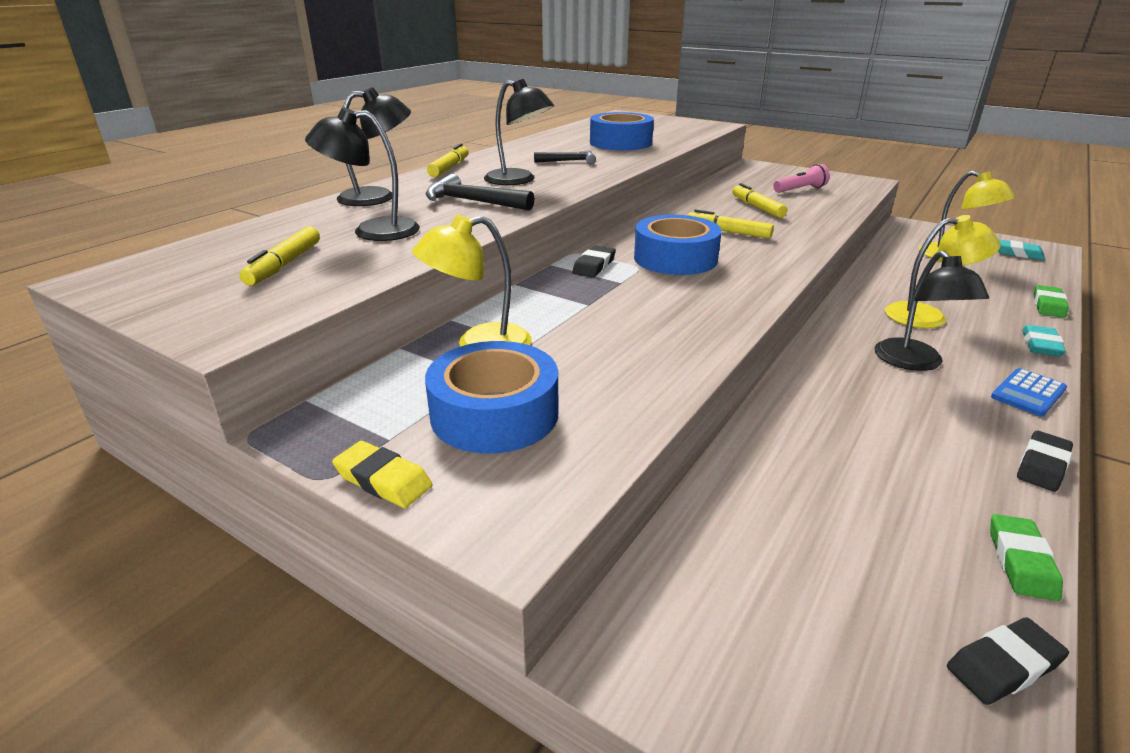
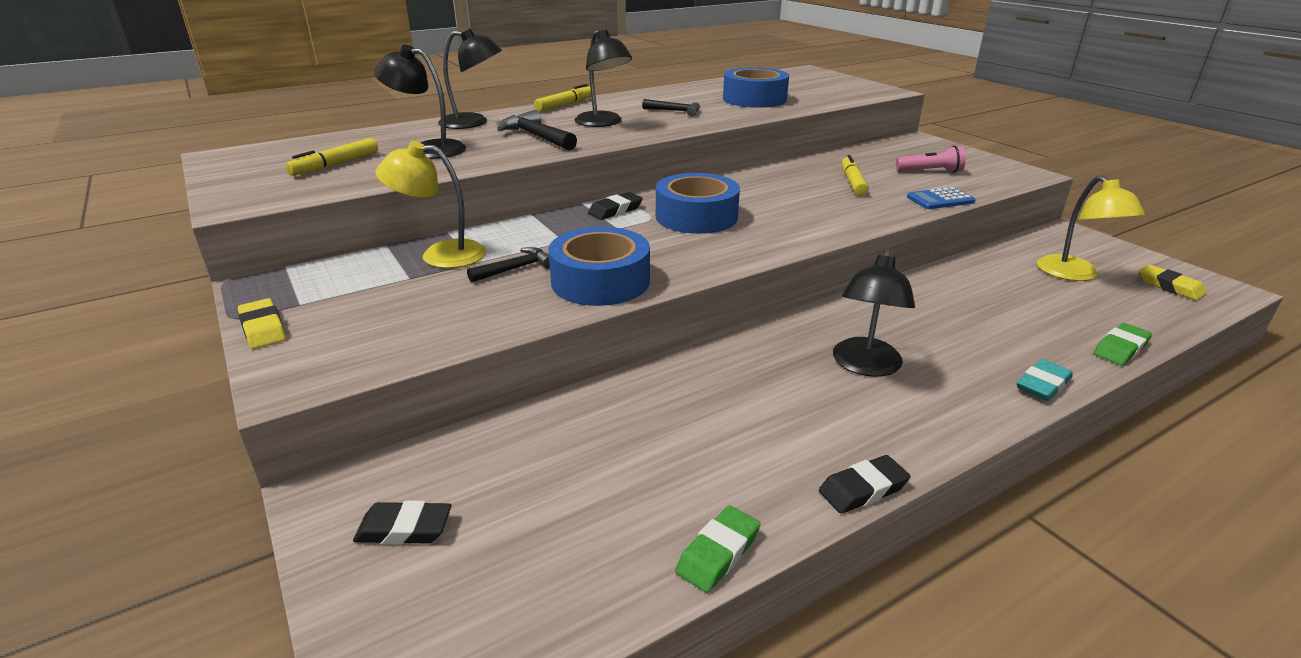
camera: 25 degrees right, 0 degrees up
(494, 414) = (384, 305): blue tape -> blue tape (600, 281)
(580, 342) = (515, 269): none -> black hammer
(728, 232) = (785, 201): yellow marker -> none
(927, 316) = (947, 327): yellow lamp -> none
(1003, 666) = (587, 615): black eraser -> black eraser (404, 529)
(1017, 253) = (1170, 287): turquoise eraser -> yellow eraser
(1028, 393) = (951, 424): blue calculator -> blue calculator (940, 199)

